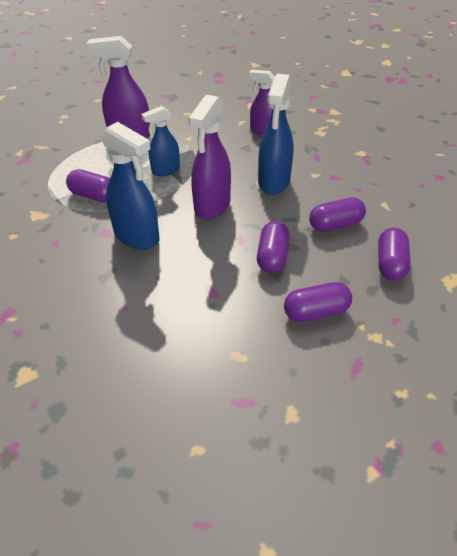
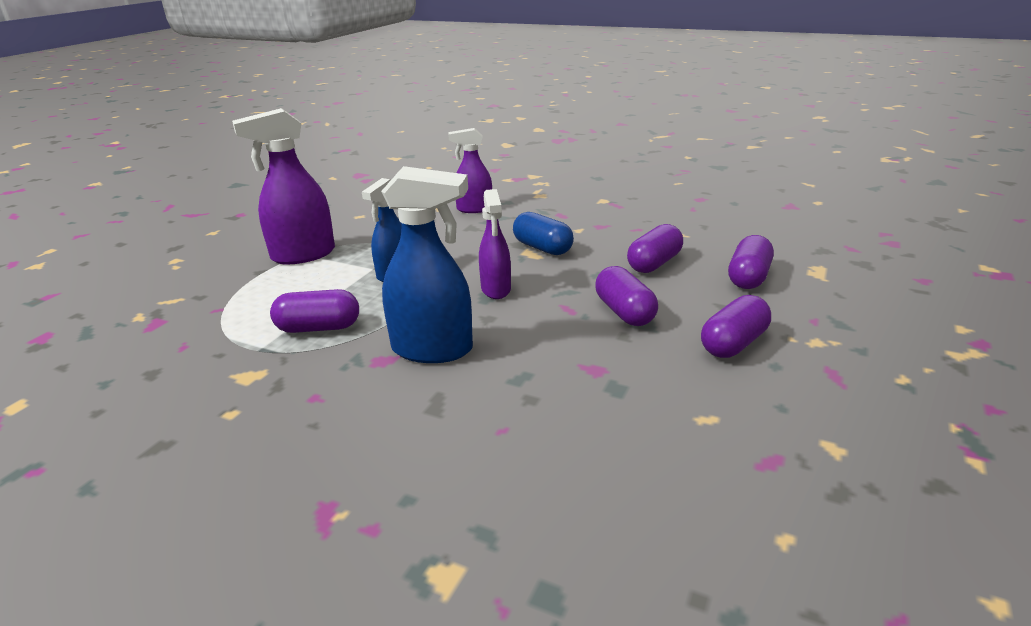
camera: 30 degrees left, 15 degrees down
(212, 206) = (496, 289): purple spray bottle -> purple spray bottle, size x0.64
(274, 182) = (542, 248): blue spray bottle -> blue capsule
(390, 264) = (748, 277): purple capsule -> purple capsule turned 45 degrees clockwise

